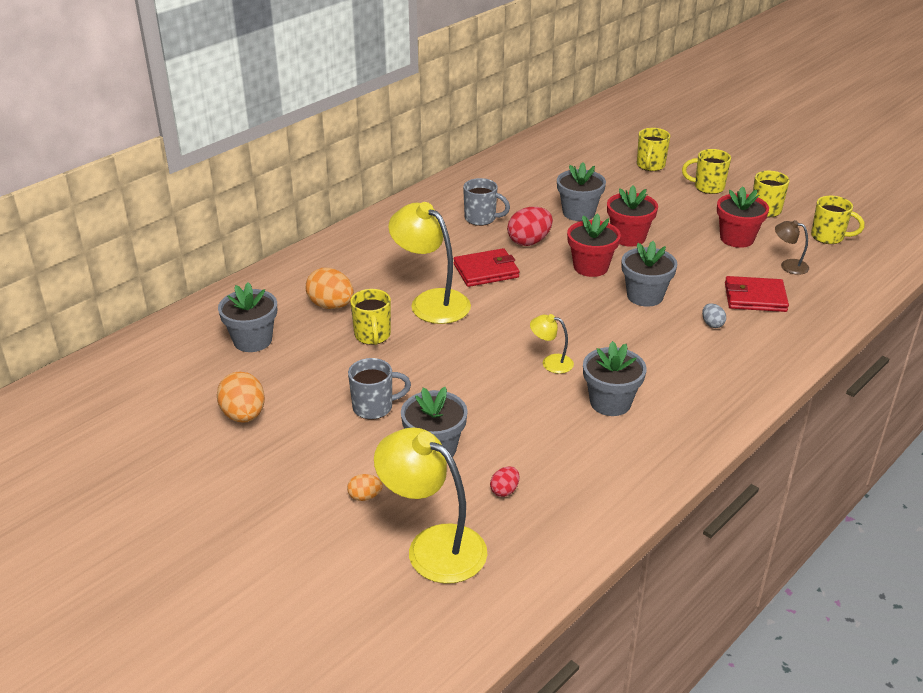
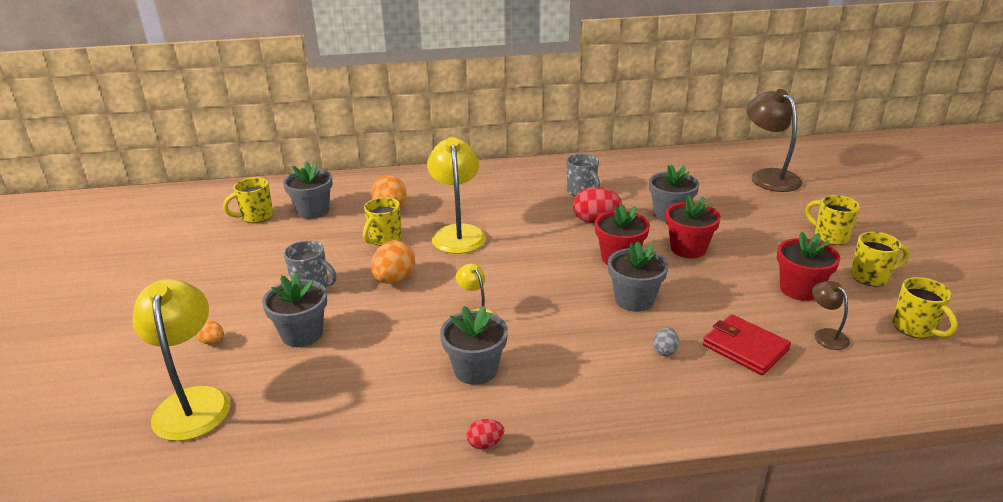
camera: 40 degrees right, 5 degrees down
(244, 415) = (236, 253): orange egg -> orange egg (394, 279)
(486, 271) = (529, 228): red wallet -> none
(504, 490) = (296, 391): red egg -> red egg (485, 443)
(607, 149) = (768, 176): none -> brown lamp
(650, 166) = (793, 201): yellow mug -> yellow mug (256, 217)

